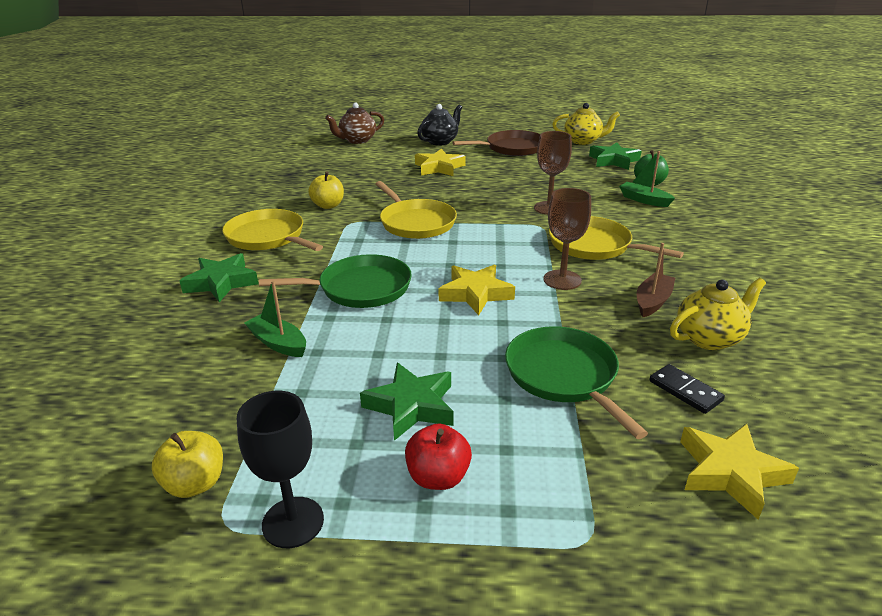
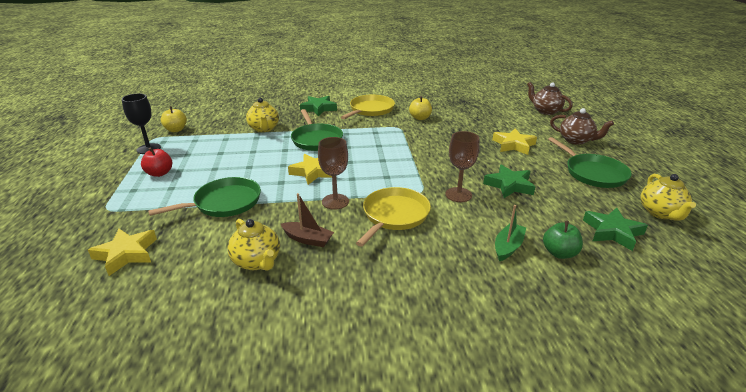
camera: 80 degrees right, 0 degrees up
(278, 343) = (264, 129): green boat -> yellow teapot
(411, 406) = (209, 163): green star -> green star (509, 185)
(415, 222) = (406, 146): yellow pan -> none
(440, 141) = (576, 140): black teapot -> brown teapot
(512, 148) = (593, 173): brown pan -> green pan
(685, 391) = (200, 245): black domino -> none

